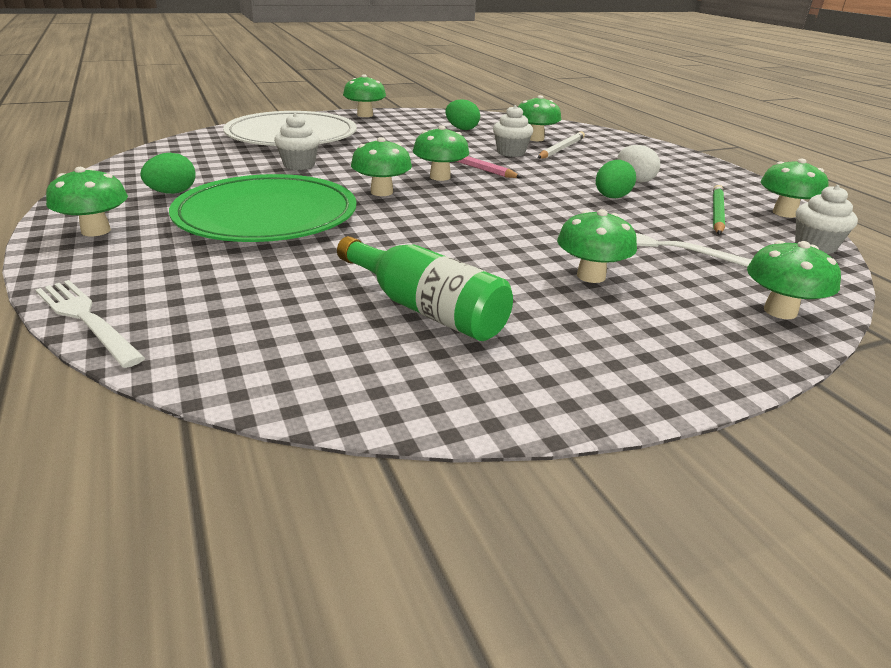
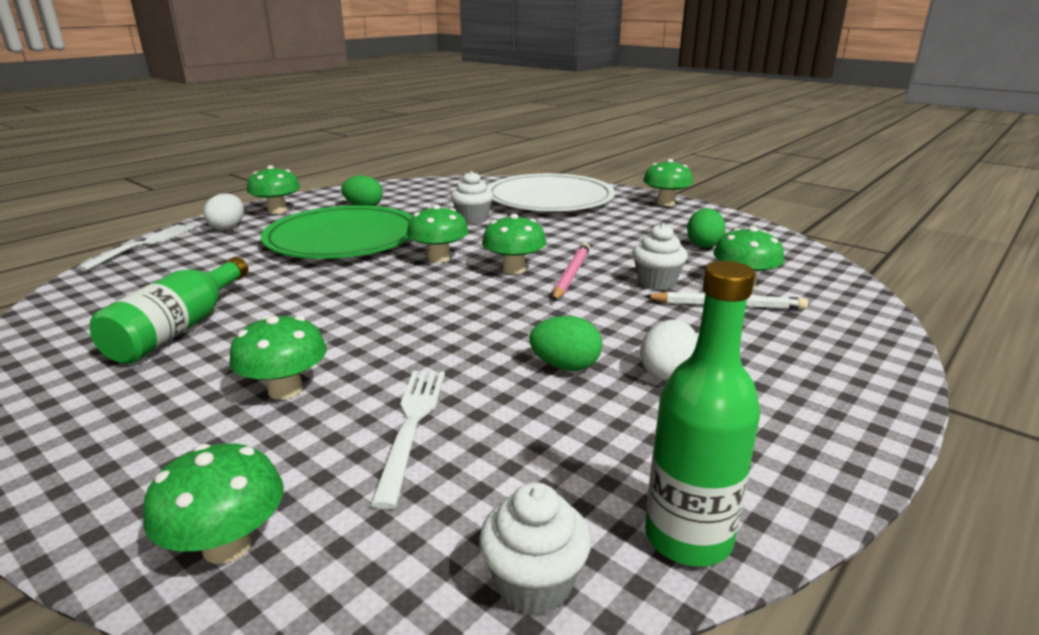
camera: 65 degrees right, 5 degrees down
(112, 263) = (228, 228): none -> white egg
(717, 213) = (598, 458): green pencil -> none
(784, 213) = (688, 537): green mushroom -> green bottle

